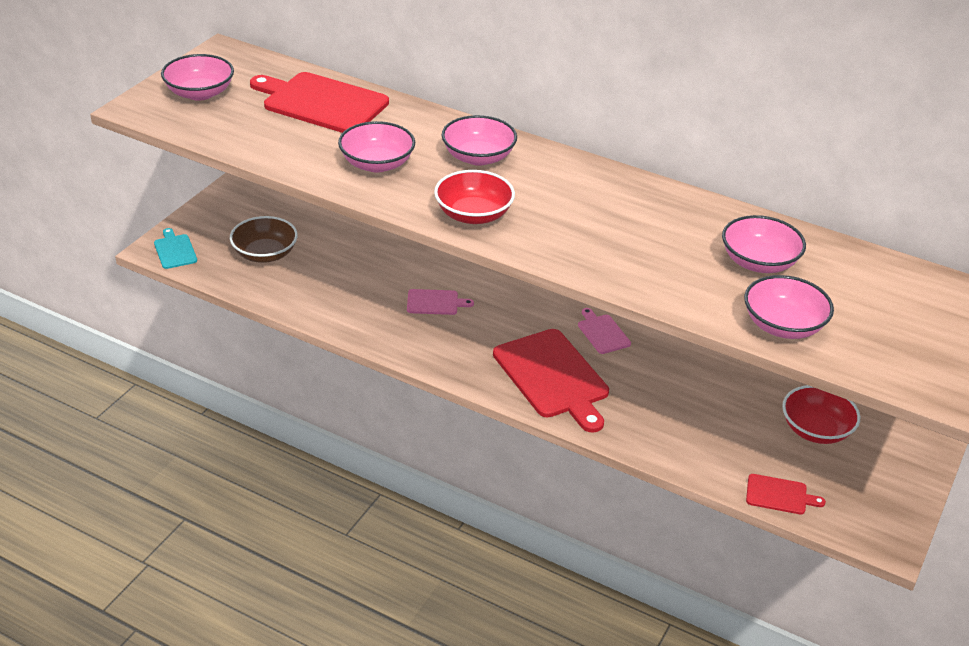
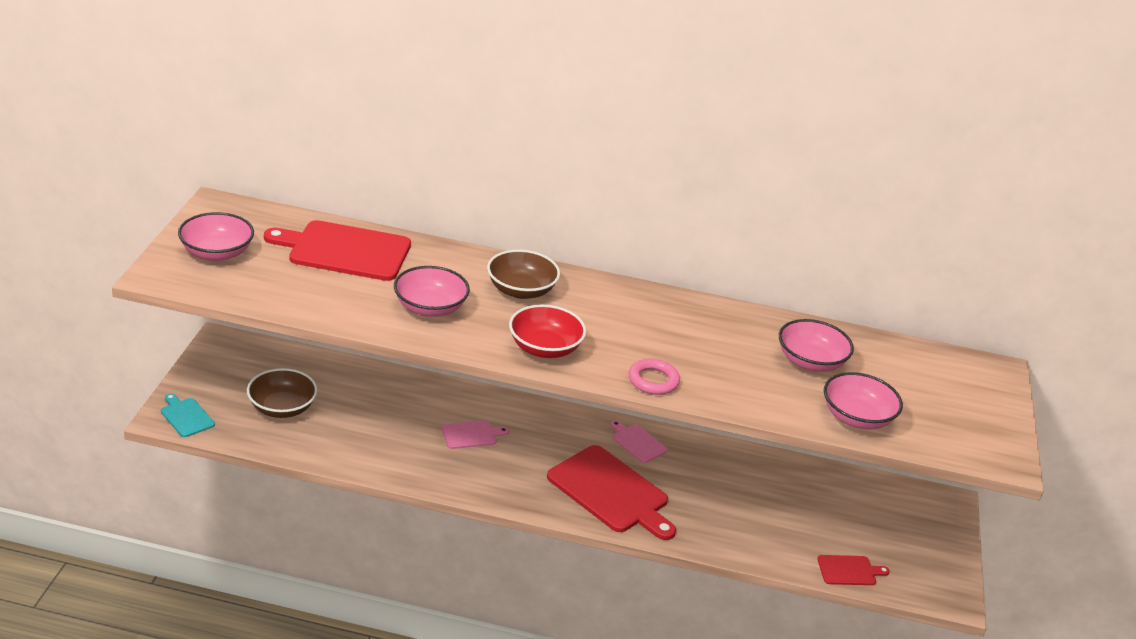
camera: 20 degrees left, 5 degrees down
(478, 157) = (521, 290): pink bowl -> brown bowl
(572, 259) = (653, 380): none -> pink ring
(816, 430) = (854, 505): red bowl -> none

